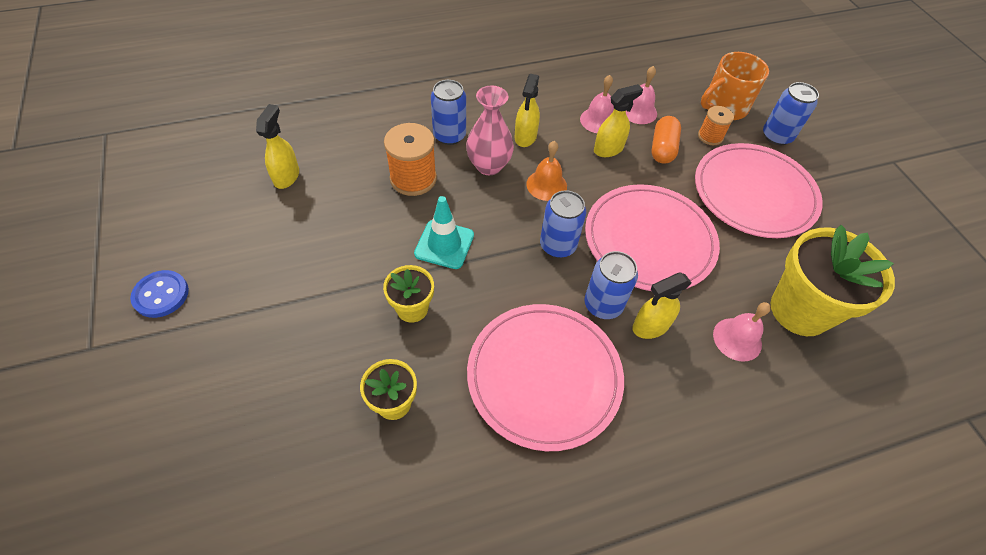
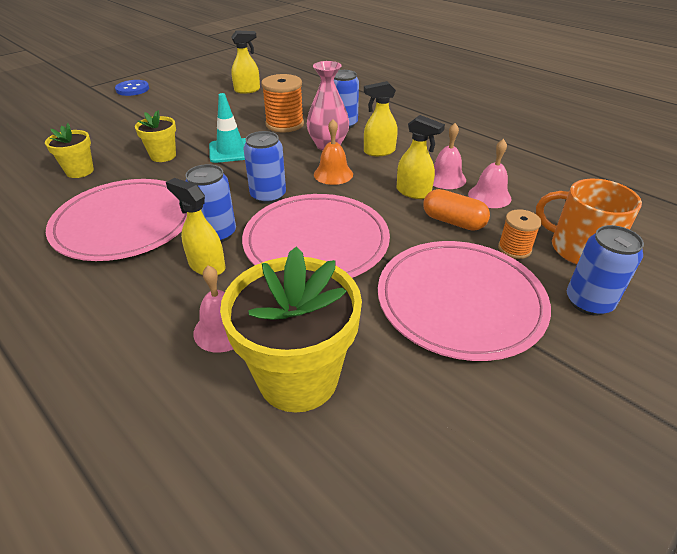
camera: 65 degrees right, 15 degrees down
(662, 148) = (453, 221): orange capsule -> orange capsule turned 45 degrees clockwise

